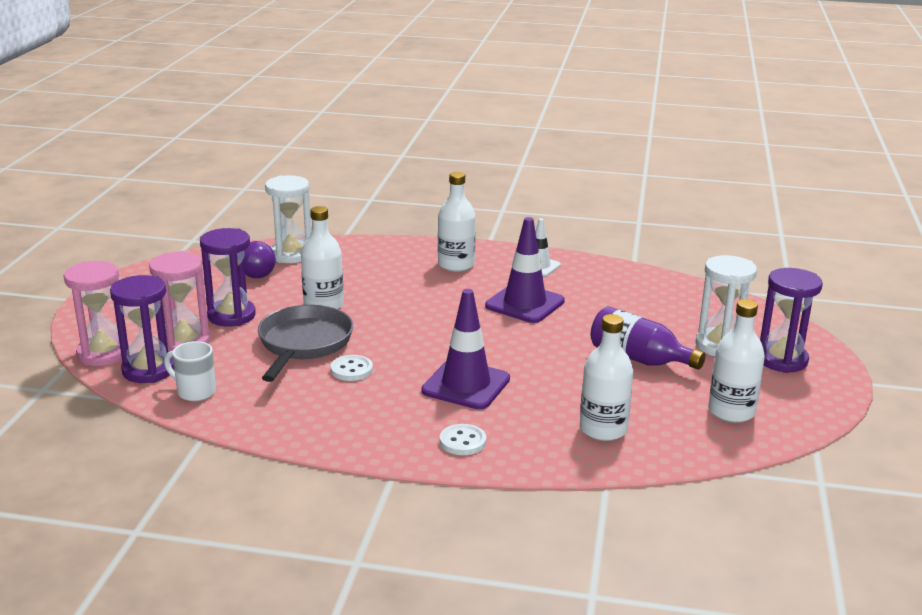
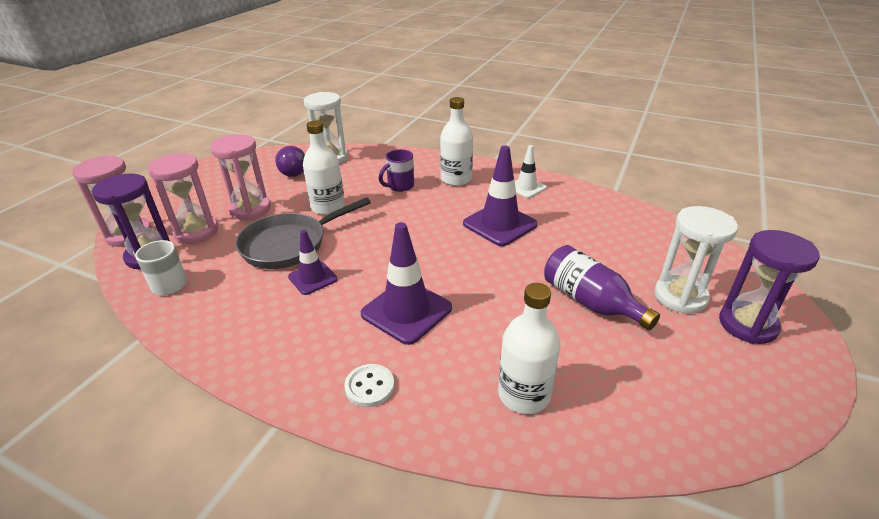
camera: 15 degrees right, 10 degrees up
(231, 316) = (250, 209): purple hourglass -> pink hourglass
(304, 344) = (289, 244): grey pan -> grey pan turned 150 degrees counterclockwise
(351, 370) = (313, 278): white button -> purple traffic cone
(394, 277) = (399, 186): none -> purple mug
(731, 411) = (677, 392): white bottle -> none

